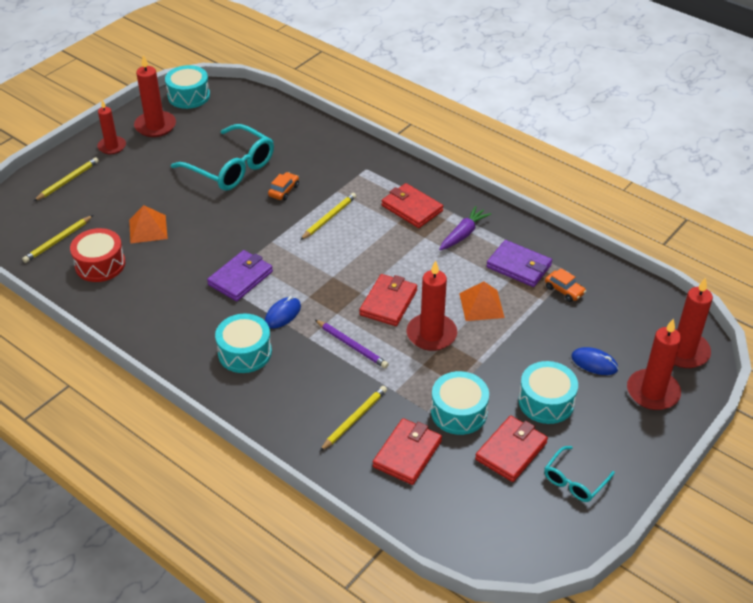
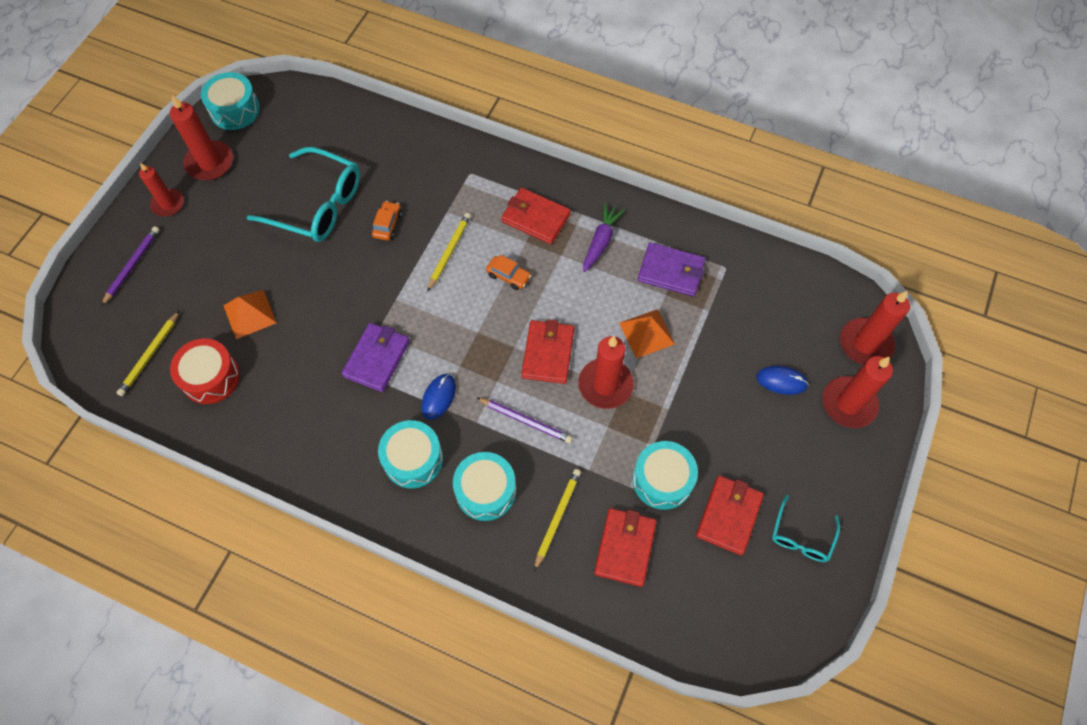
camera: 15 degrees left, 20 degrees up
(68, 181) = (132, 266): yellow pencil -> purple pencil
(546, 401) = (747, 443): turquoise drum -> turquoise drum (486, 491)
(564, 290) = (726, 293): orange car -> orange car (508, 276)

